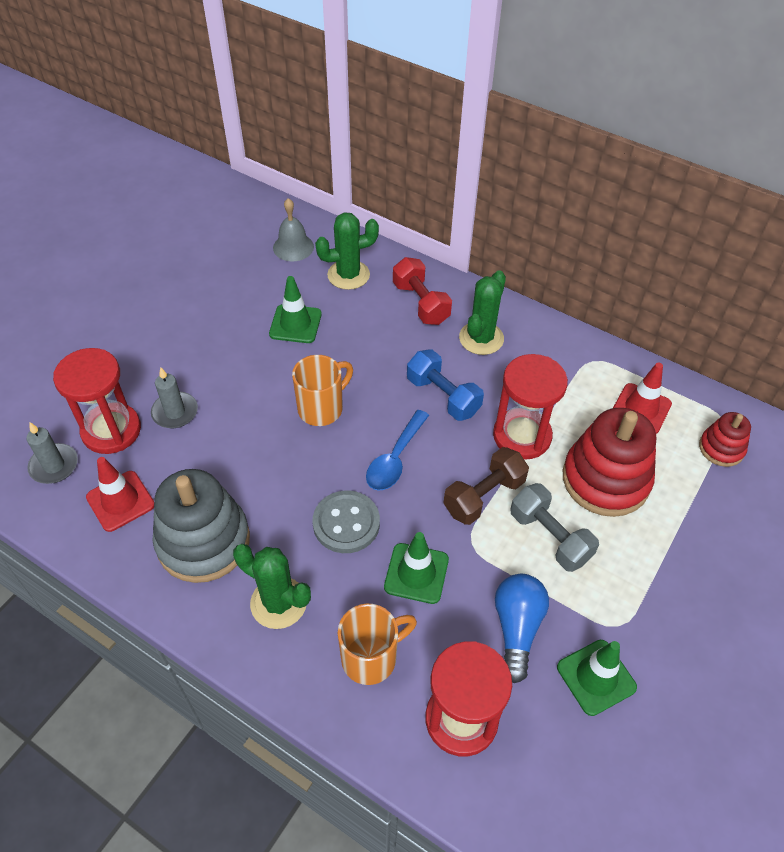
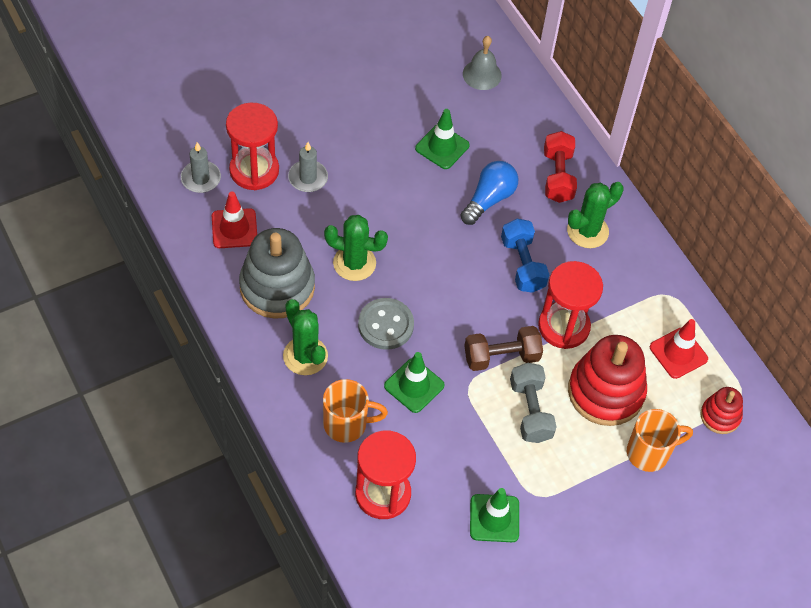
camera: 25 degrees right, 5 degrees up
(322, 408) = (421, 228): orange mug -> orange mug (649, 452)
(348, 275) = (513, 122): green cactus -> green cactus (354, 263)
(395, 459) = (452, 295): blue spoon -> none
(517, 628) = (461, 459): blue light bulb -> blue light bulb (489, 199)

